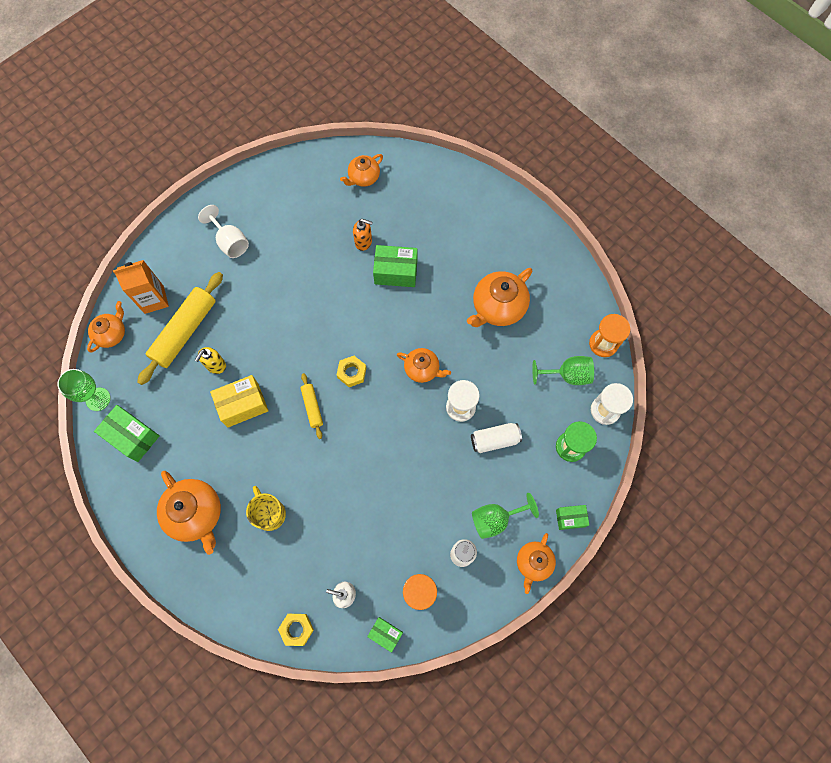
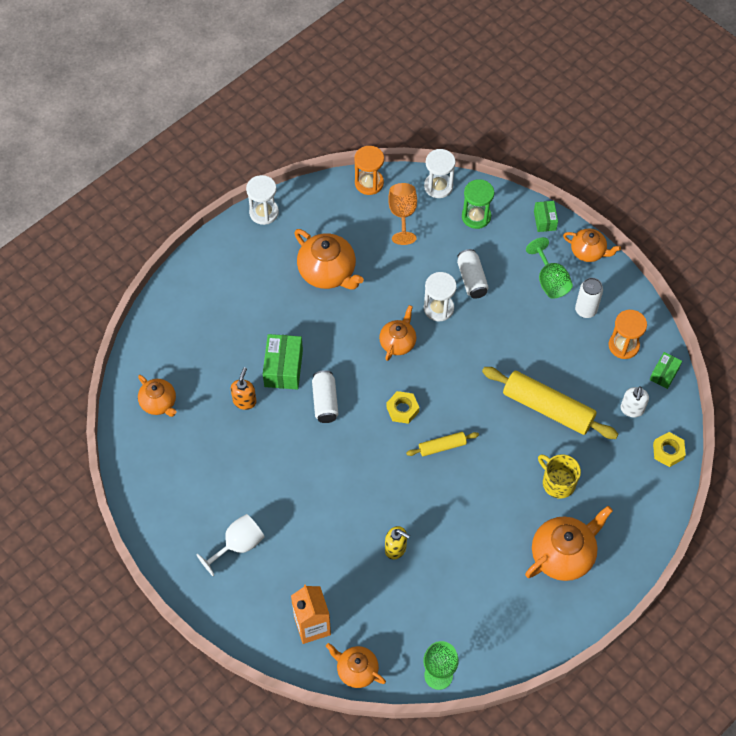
camera: 90 degrees left, 10 degrees down
(132, 436) = (481, 631): green box -> none
(185, 331) = (353, 586): yellow rolling pin -> yellow rolling pin (547, 408)
(243, 405) = (441, 517): yellow box -> none
(269, 513) = (558, 482): yellow mug -> yellow mug turned 75 degrees clockwise
(361, 306) = (325, 402): none -> white can
(561, 251) = (264, 212): none -> white hourglass
(567, 375) = (402, 215): green goblet -> orange goblet

